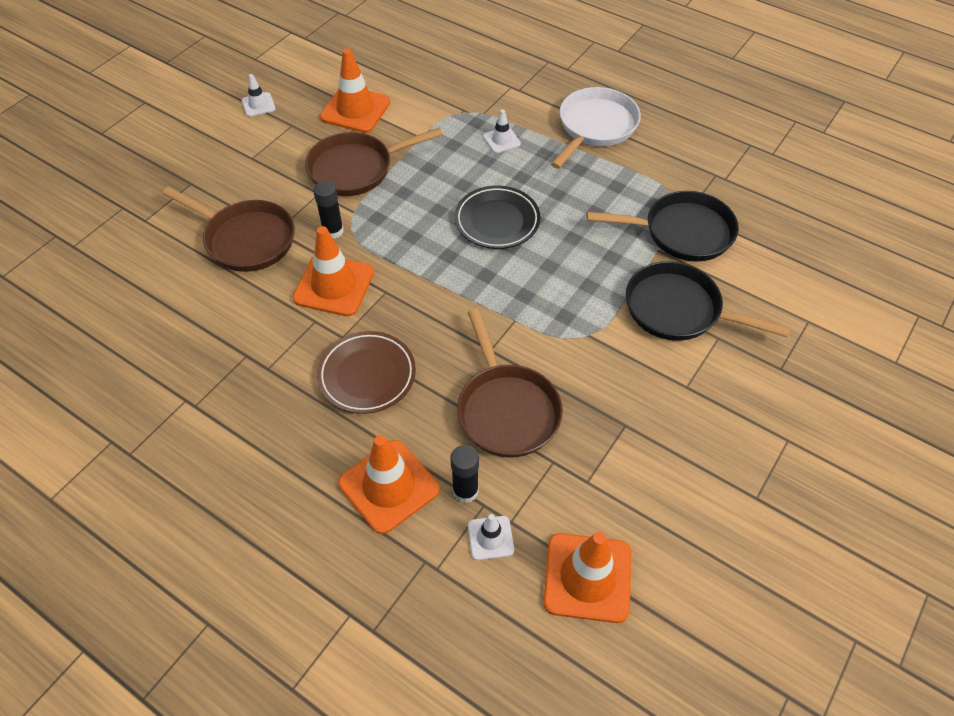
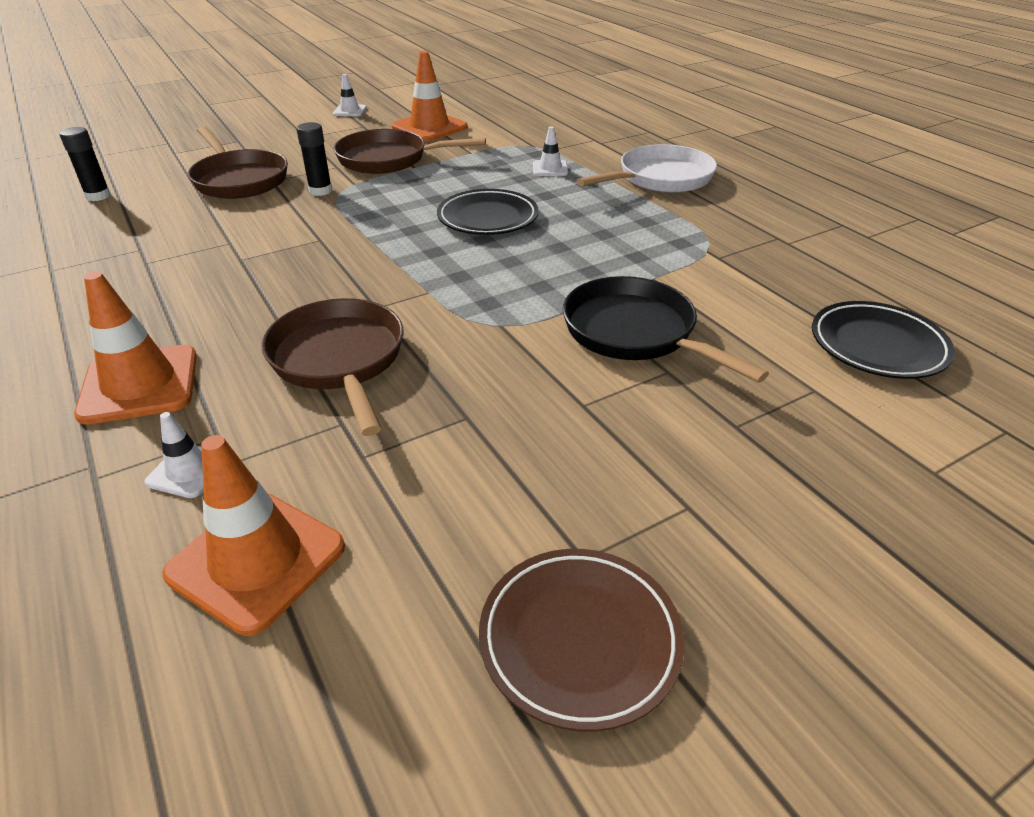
camera: 25 degrees right, 15 degrees down
(334, 285) = (277, 224): orange traffic cone -> none
(367, 375) = (229, 292): brown plate -> brown plate (579, 640)
(465, 491) = (212, 416): black glue stick -> black glue stick (98, 196)
(506, 409) = (339, 360): brown pan -> brown pan turned 150 degrees clockwise
(682, 232) = (696, 271): black pan -> none
(825, 267) = (877, 346): none -> black plate

